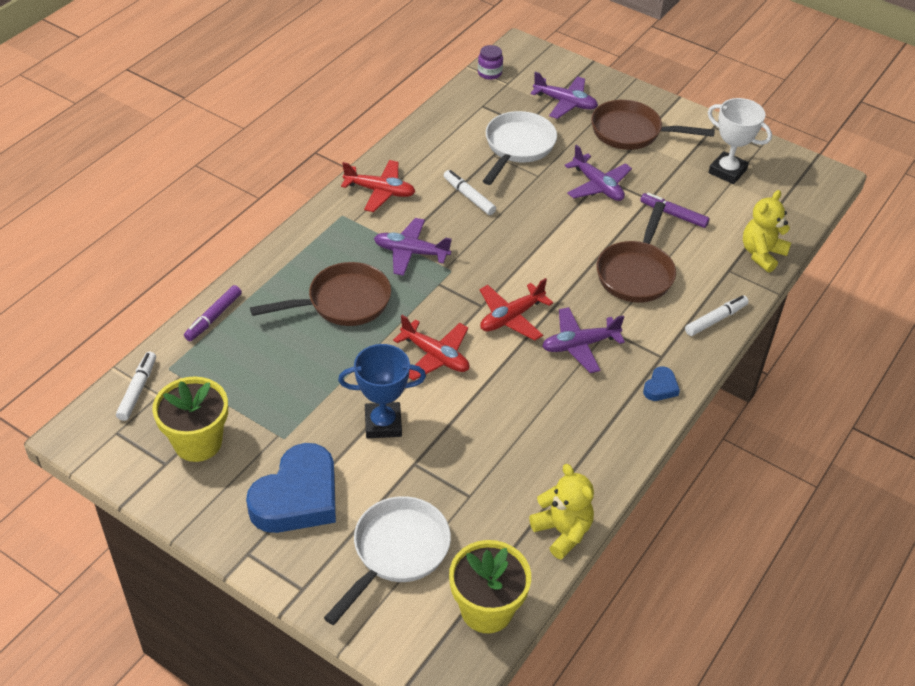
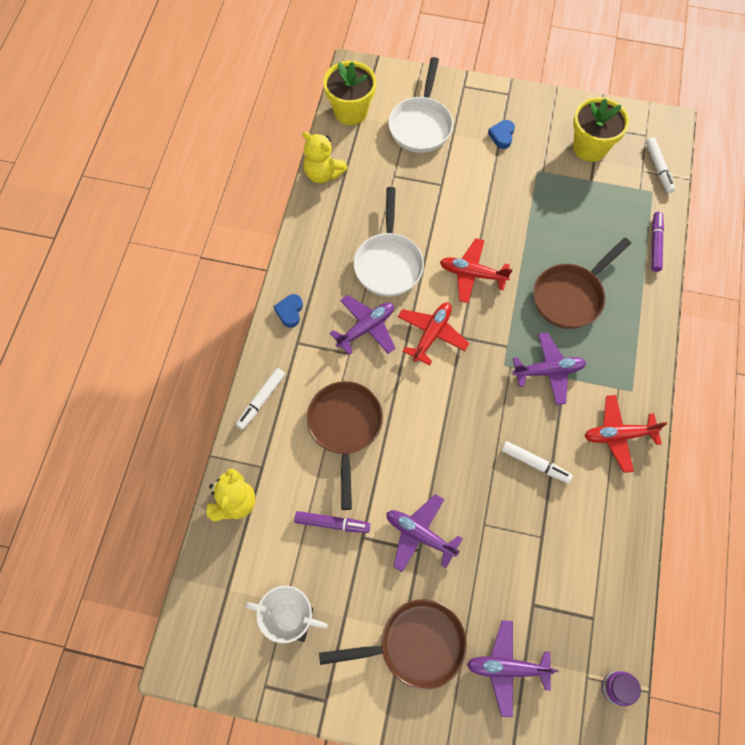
camera: 160 degrees right, 20 degrees up
(297, 497) = (502, 136): blue heart -> blue heart, size x0.43
(383, 424) = (478, 205): blue trophy -> none
(517, 147) = (524, 561): white pan -> white pan (388, 263)

